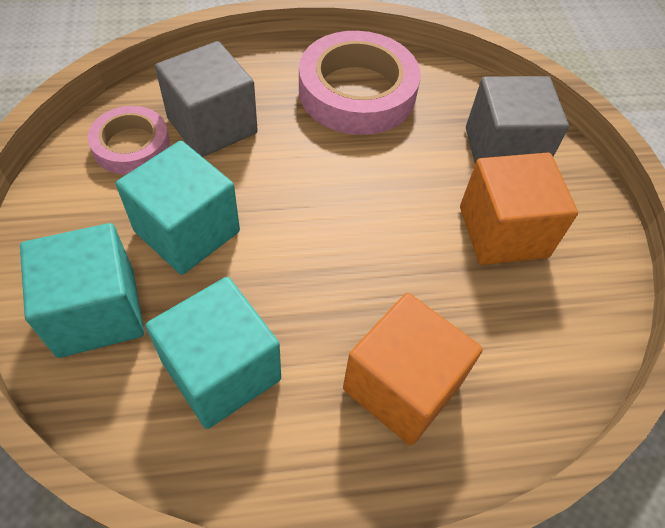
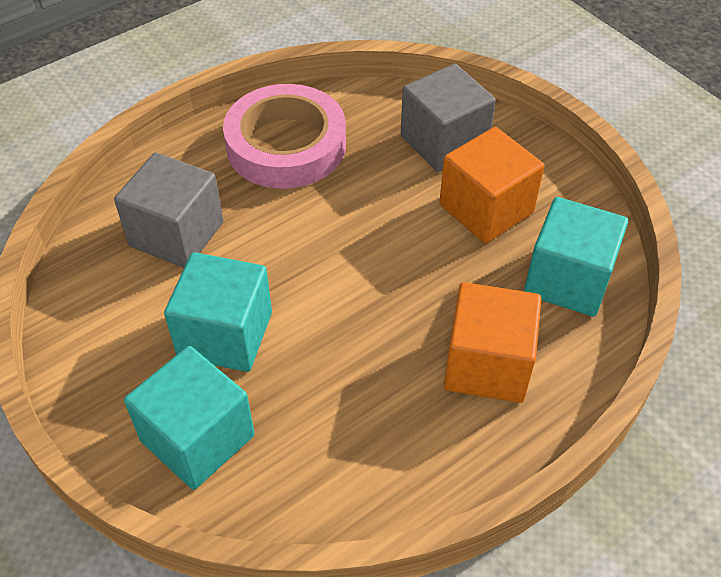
camera: 25 degrees left, 5 degrees down
(131, 145) = (114, 286): pink tape -> none
(221, 371) = (340, 427): turquoise cube -> turquoise cube (568, 280)

